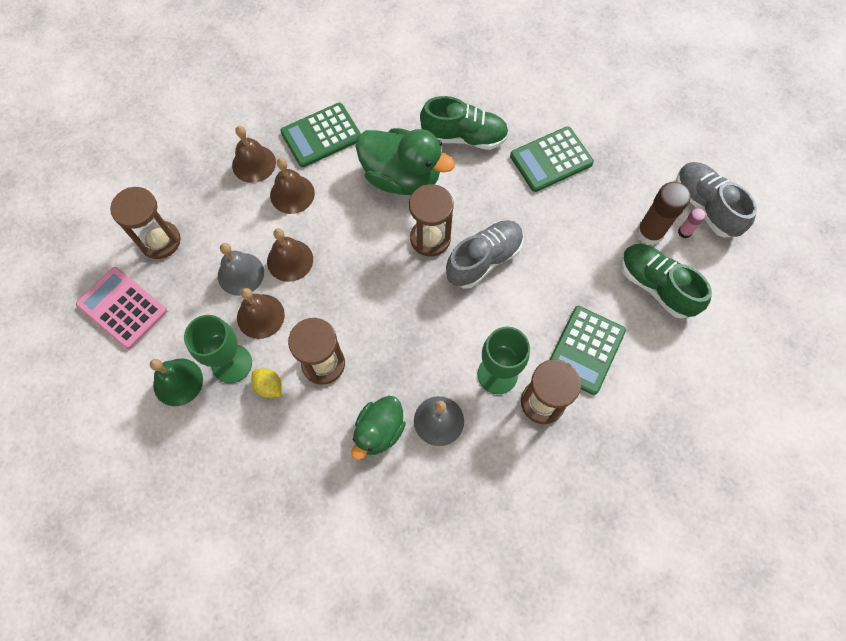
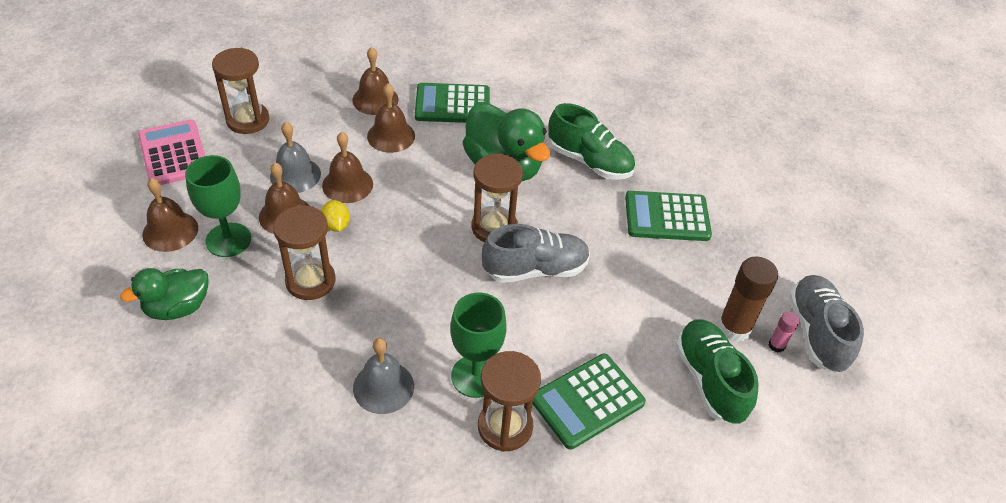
camera: 25 degrees right, 20 degrees down
(178, 382) = (170, 231): green bell -> brown bell
(269, 386) = (246, 274): yellow lemon -> yellow lemon (336, 225)
(379, 431) = (317, 365): green duck -> green duck (177, 308)

